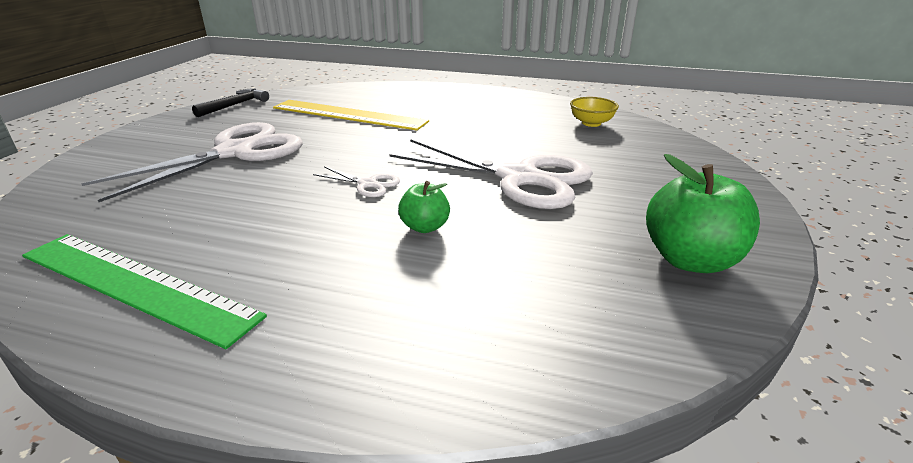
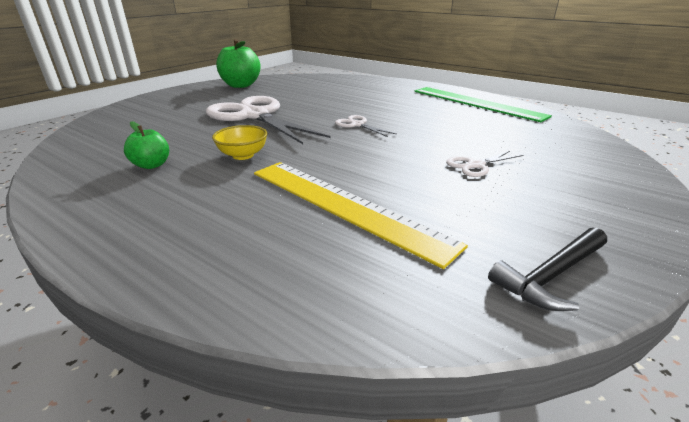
camera: 160 degrees left, 0 degrees up
(235, 152) = (475, 165): white scissors -> white scissors, size x0.43
(425, 227) = (337, 104): green apple -> green apple (152, 165)
(591, 123) = (105, 146): yellow bowl -> yellow bowl (243, 155)

